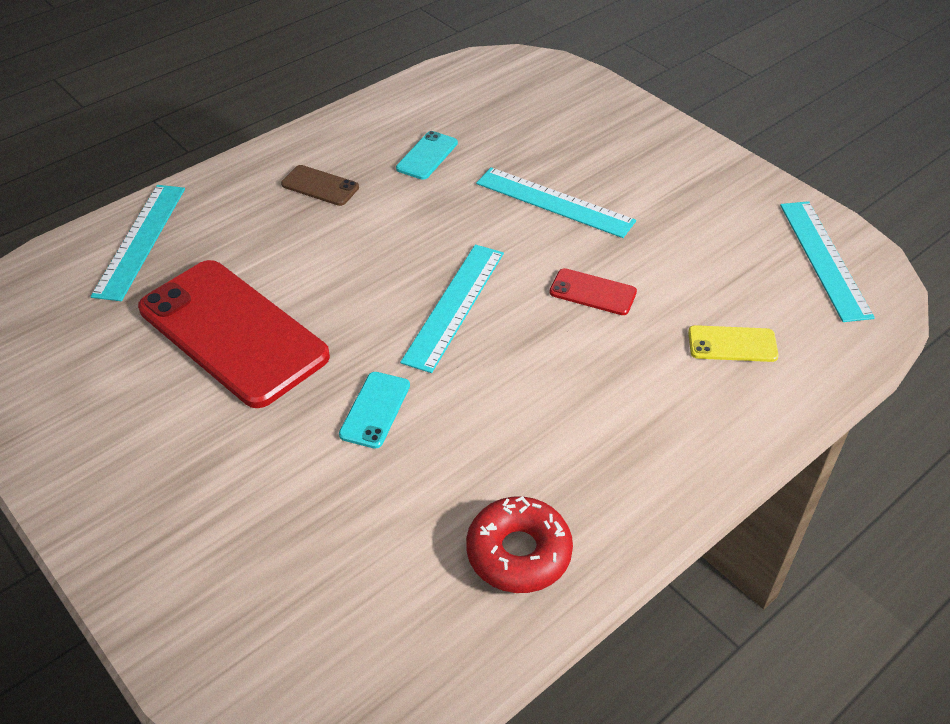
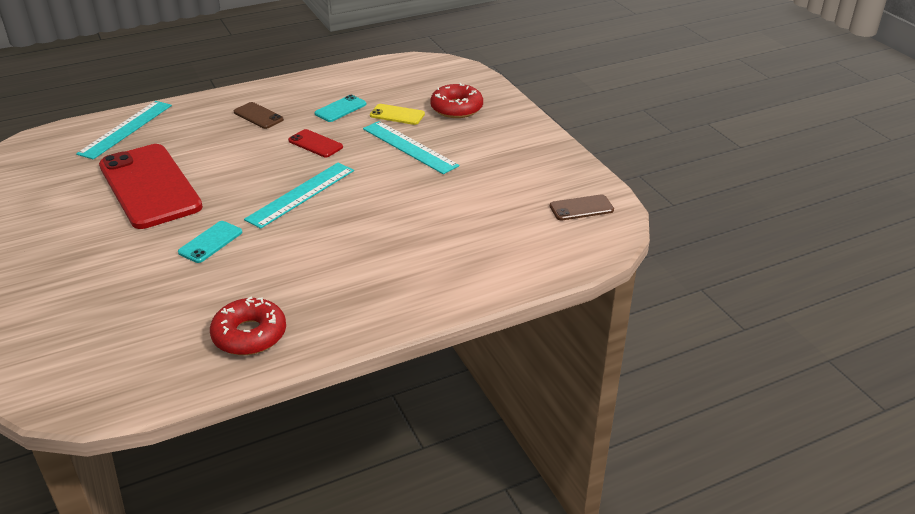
camera: 15 degrees right, 10 degrees down
(580, 130) = (456, 108): none -> red donut
(592, 292) = (400, 201): red phone -> red phone (315, 144)
(732, 344) = (477, 246): yellow phone -> yellow phone (397, 115)
(824, 259) = (581, 208): turquoise ruler -> brown phone

